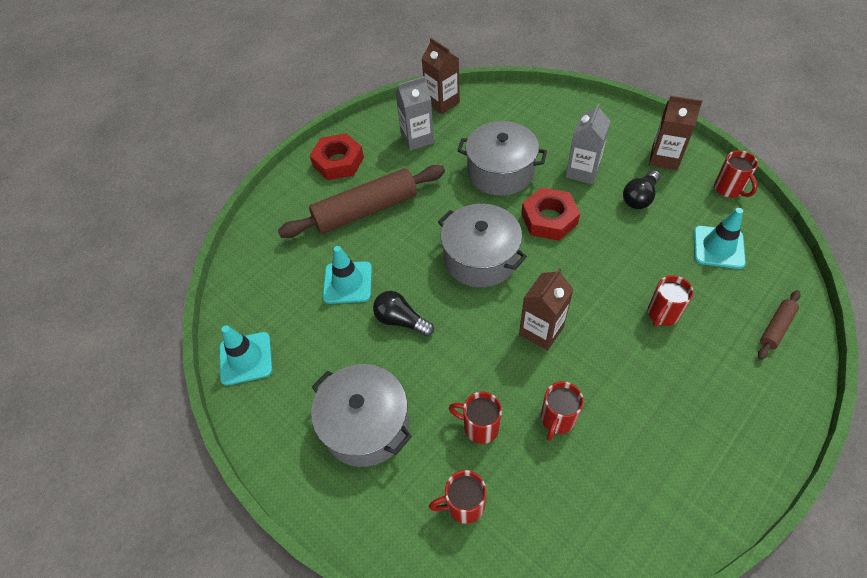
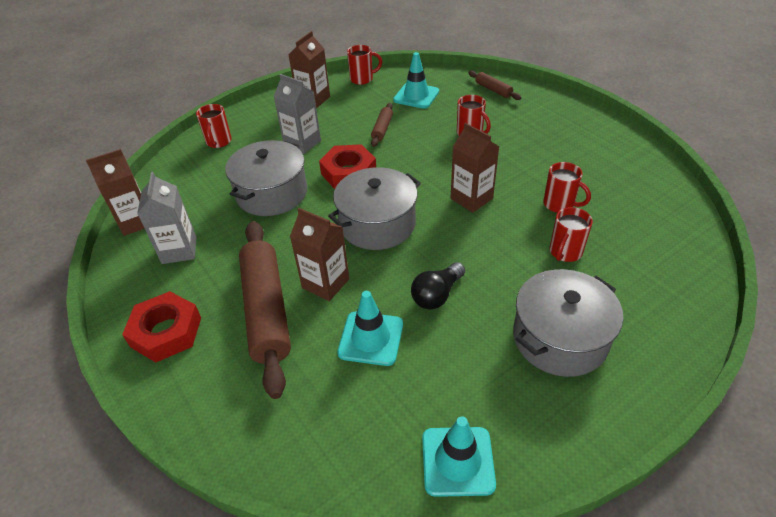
camera: 80 degrees left, 10 degrees down
(400, 239) = (325, 283): none -> brown carton
(463, 505) = (640, 274): red mug -> red mug (218, 142)
(634, 229) = (382, 129): none -> brown rolling pin
(639, 198) = (349, 120): black light bulb -> none

